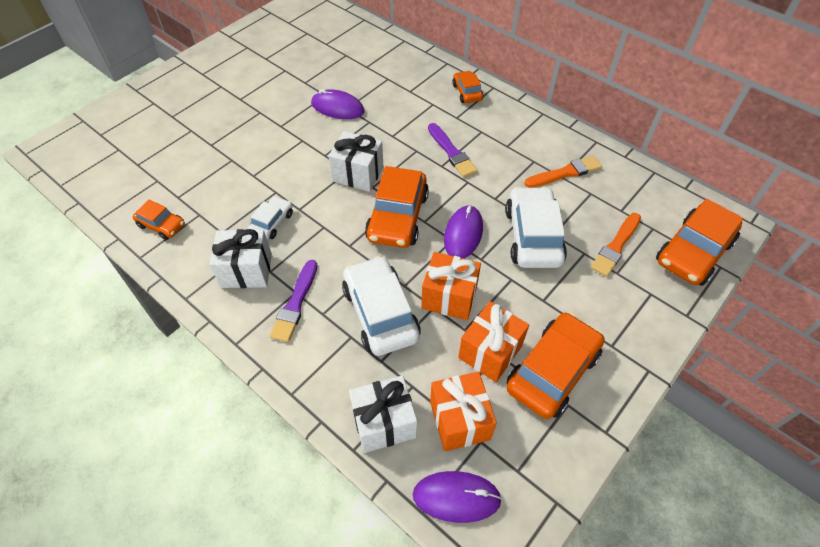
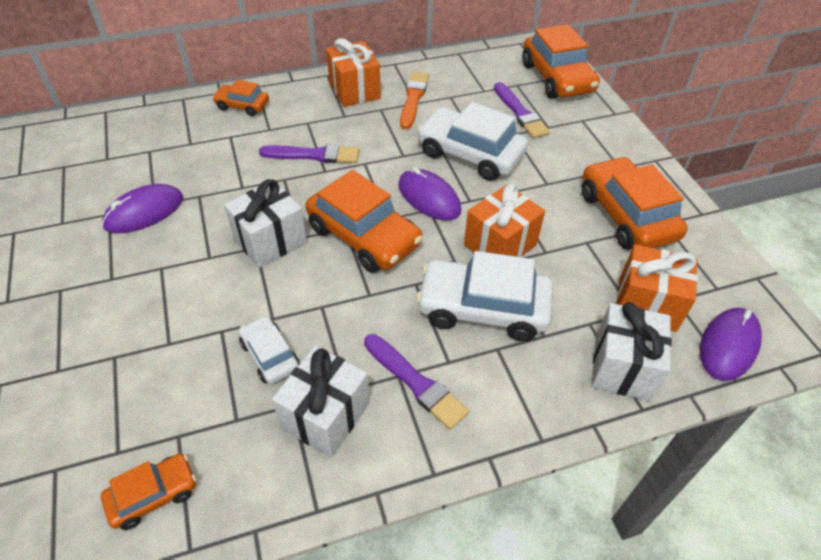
camera: 60 degrees left, 5 degrees down
(490, 352) = (582, 246): orange gift -> orange gift (354, 91)
(616, 246) = (520, 113): orange brush -> purple brush

